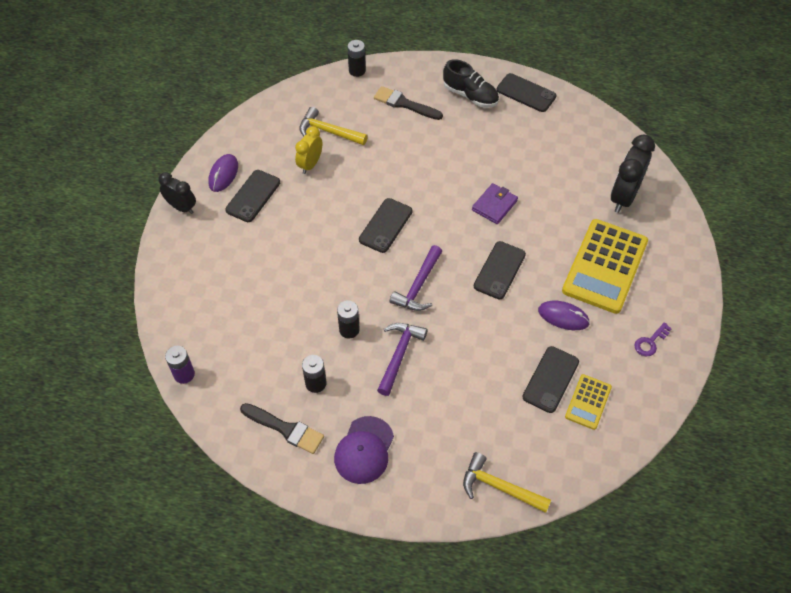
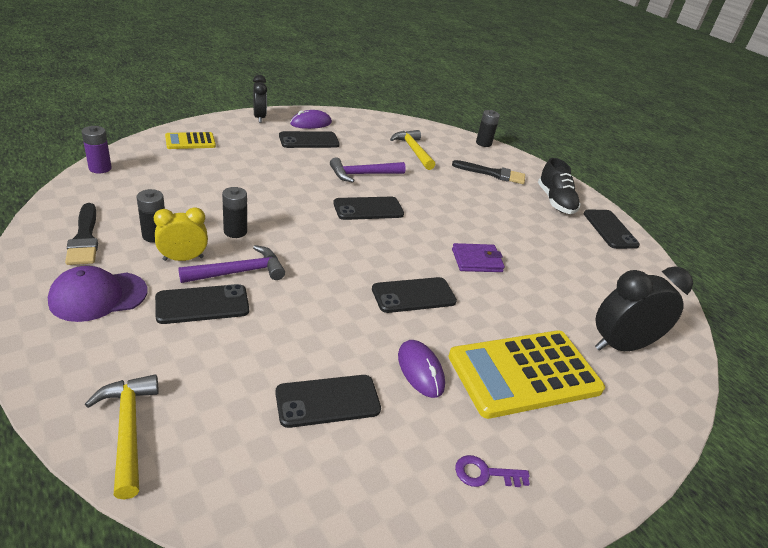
camera: 40 degrees right, 20 degrees down
(310, 164) = (372, 153): yellow clock -> yellow clock (183, 258)
(404, 104) = (493, 174): black brush -> black brush turned 120 degrees clockwise
(418, 286) = (330, 252): purple hammer -> purple hammer (362, 174)
(418, 395) = (202, 305): none -> black phone
(588, 402) = (332, 454): yellow calculator -> yellow calculator (190, 141)

